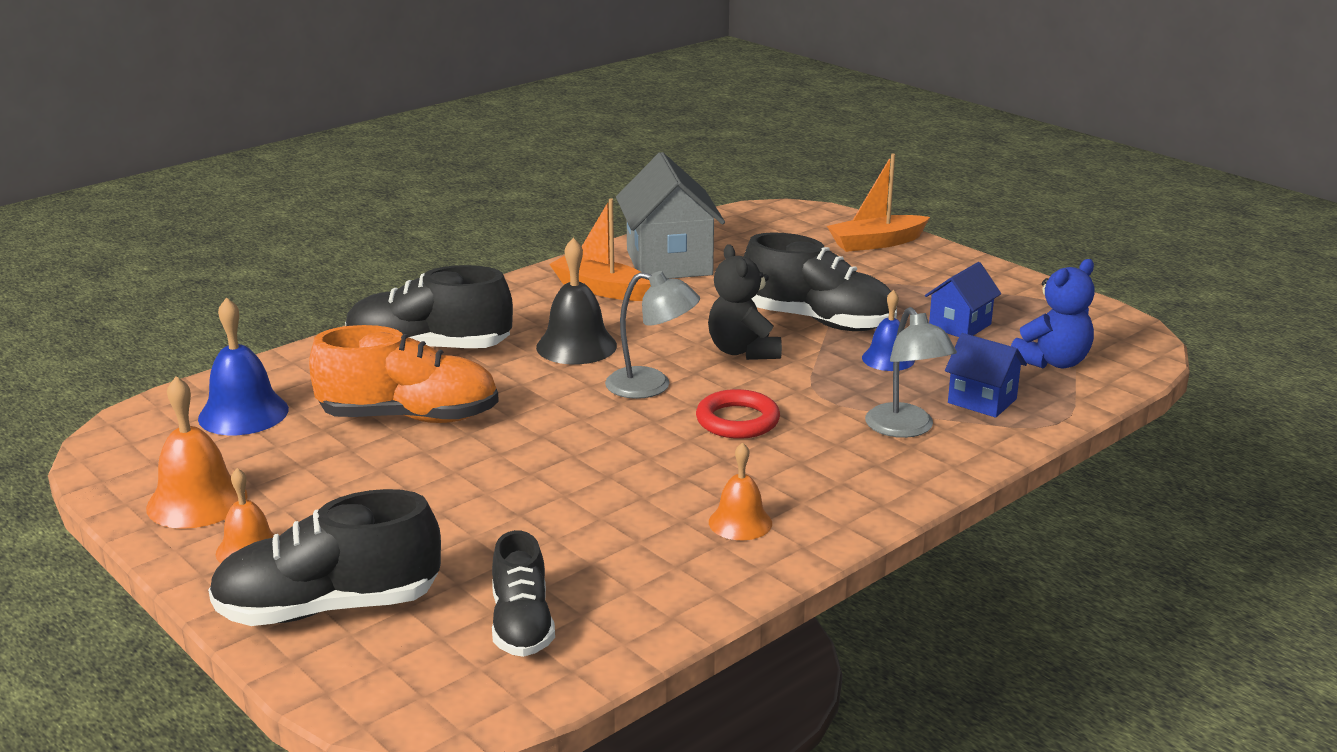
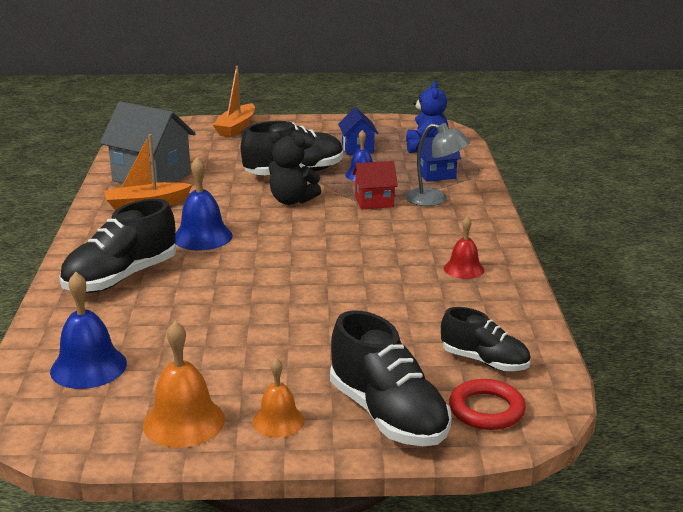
camera: 50 degrees left, 0 degrees up
(328, 608) = (388, 415): black shoe -> black shoe turned 60 degrees counterclockwise
(409, 417) = (199, 314): orange shoe -> none
(576, 346) = (202, 237): black bell -> blue bell
(651, 386) = (287, 236): grey lamp -> none
(737, 421) = (362, 230): red ring -> red ring (486, 410)
(740, 522) = (464, 269): orange bell -> red bell
(827, 396) = (374, 202): none -> red house

